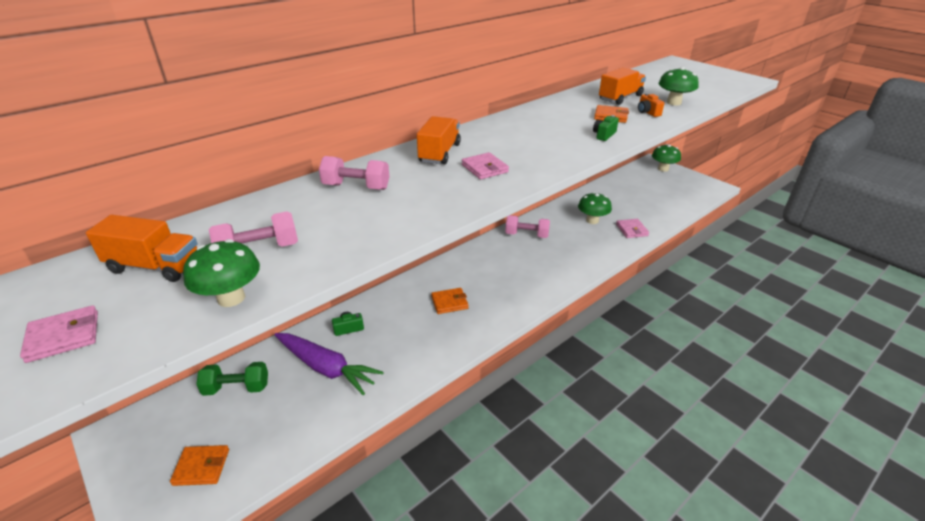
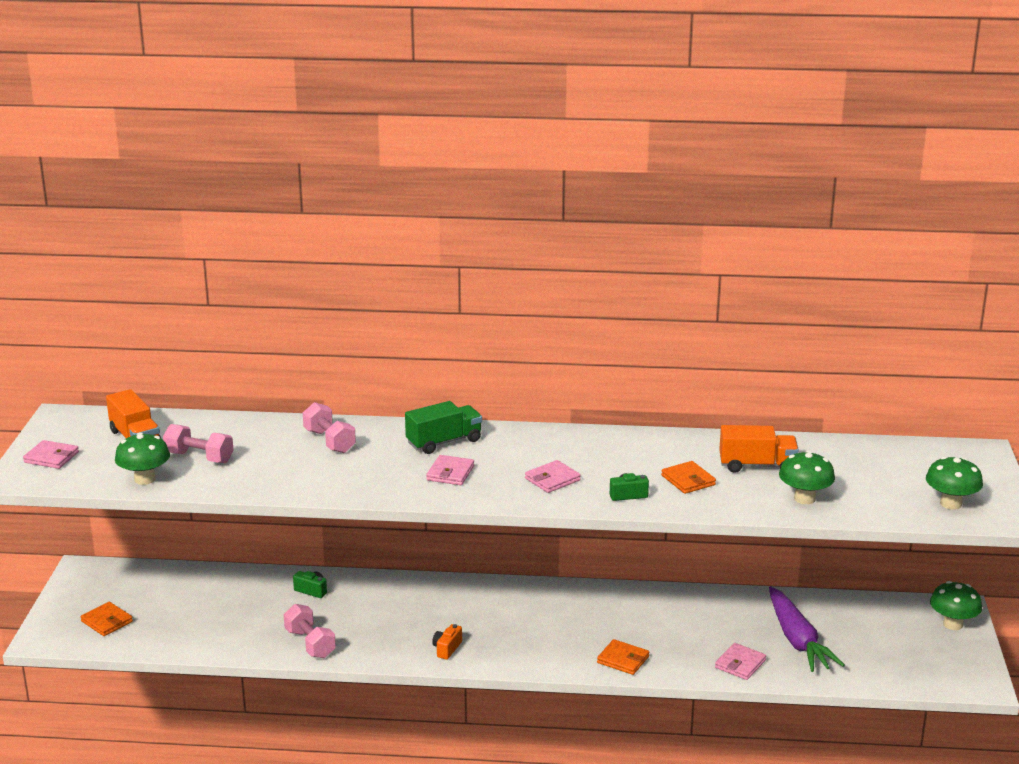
camera: 45 degrees right, 10 degrees down
(237, 388) = (183, 586): green dumbbell -> none
(326, 368) = (256, 609): purple carrot -> purple carrot (797, 639)
(439, 153) = (444, 442): orange truck -> green truck
(449, 302) = (422, 619): orange wallet -> orange wallet (623, 660)
(526, 235) = (607, 603): pink dumbbell -> pink dumbbell (310, 643)
(549, 145) = (552, 479): none -> pink wallet
(592, 220) = (713, 629): green mushroom -> green mushroom (950, 504)
(647, 112) = (740, 495): orange camera -> orange camera (447, 649)

